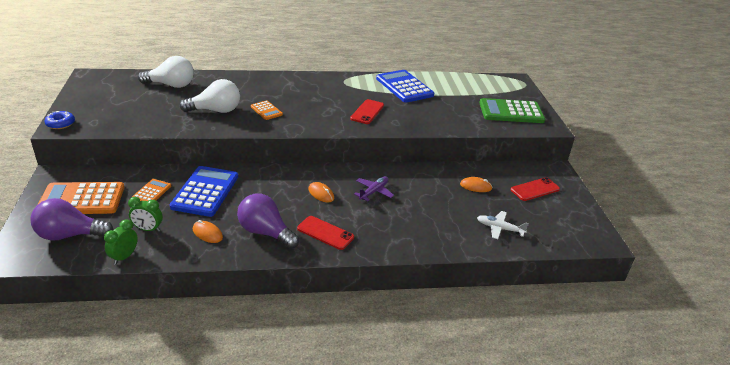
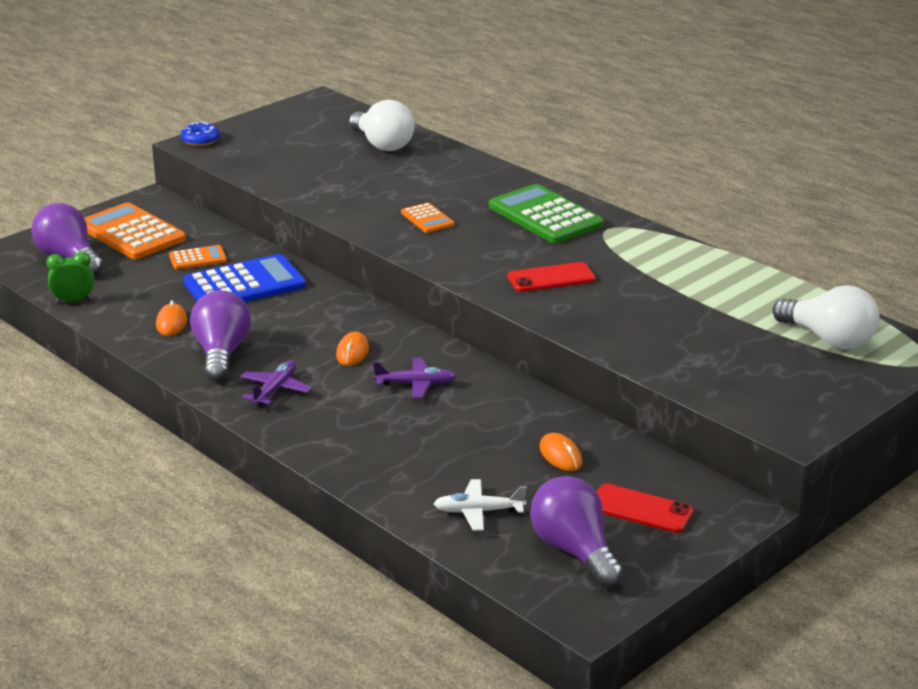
camera: 55 degrees right, 5 degrees down
(148, 229) = (133, 289): green clock -> none
(216, 110) = (371, 193): white light bulb -> white light bulb (829, 339)
(266, 110) = (427, 219): orange calculator -> orange calculator turned 45 degrees counterclockwise
(325, 233) = (275, 389): red phone -> purple plane
(404, 87) = (684, 274): blue calculator -> none
(499, 228) = (478, 511): white plane -> white plane turned 75 degrees counterclockwise
(511, 112) = (779, 382): green calculator -> green calculator (545, 216)
(552, 220) = (574, 551): none -> purple light bulb

